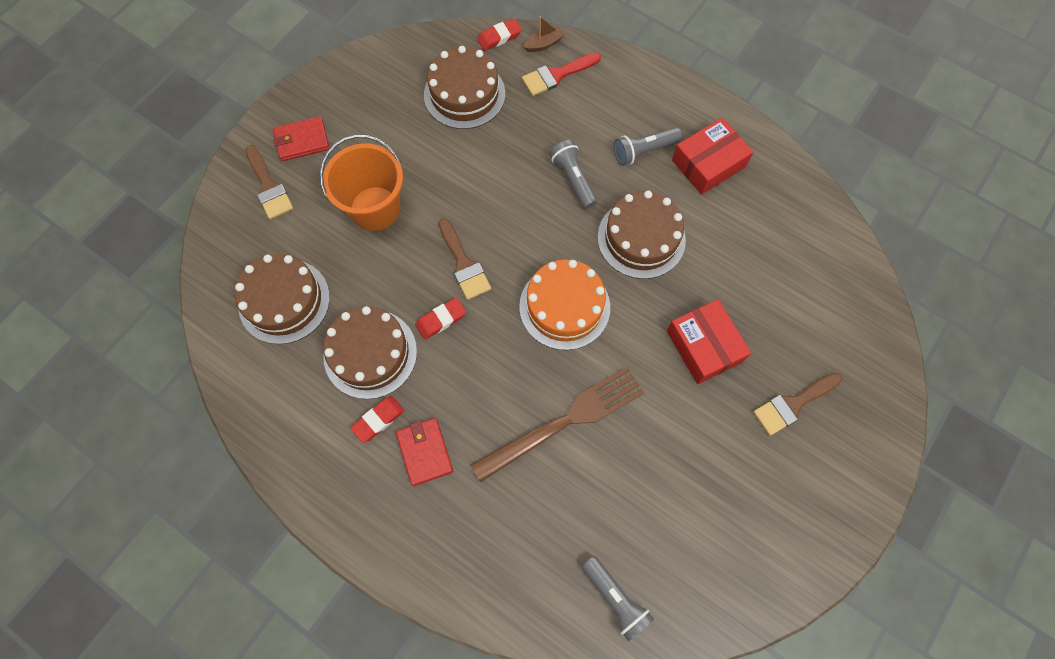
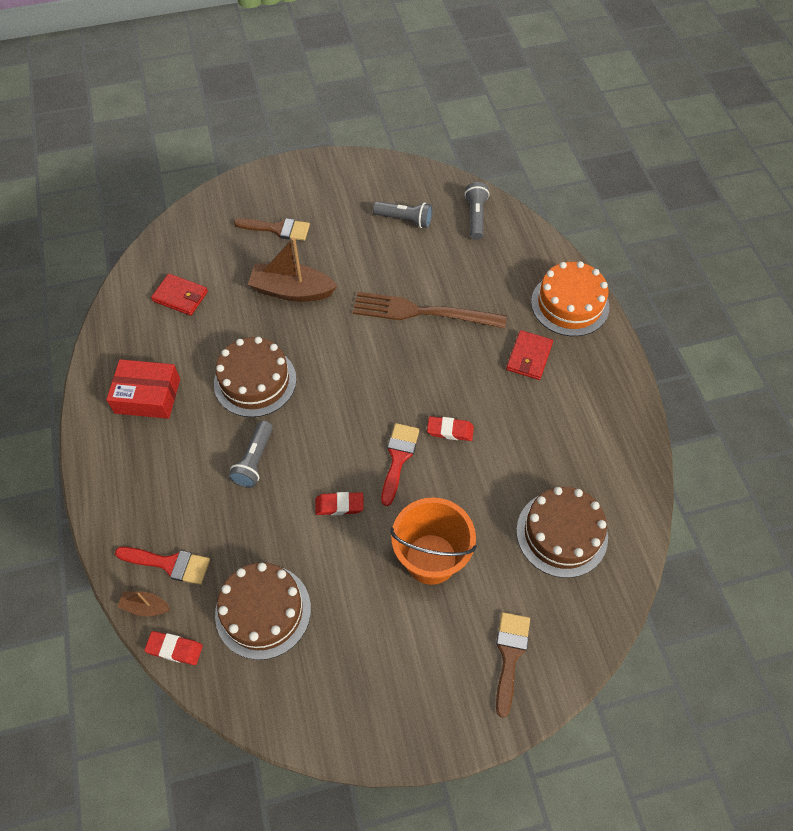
camera: 140 degrees left, 10 degrees down
(302, 141) = (446, 682): red wallet -> red wallet (180, 296)
(370, 353) = (520, 444): brown cake -> none
(378, 420) = (546, 397): red eraser -> red eraser (339, 505)
(464, 264) = (398, 458): brown brush -> red brush
(564, 307) = (355, 376): orange cake -> orange cake (570, 304)
(643, 151) = (180, 441): grey flashlight -> grey flashlight (405, 220)
(704, 346) = (292, 291): red box -> brown boat

